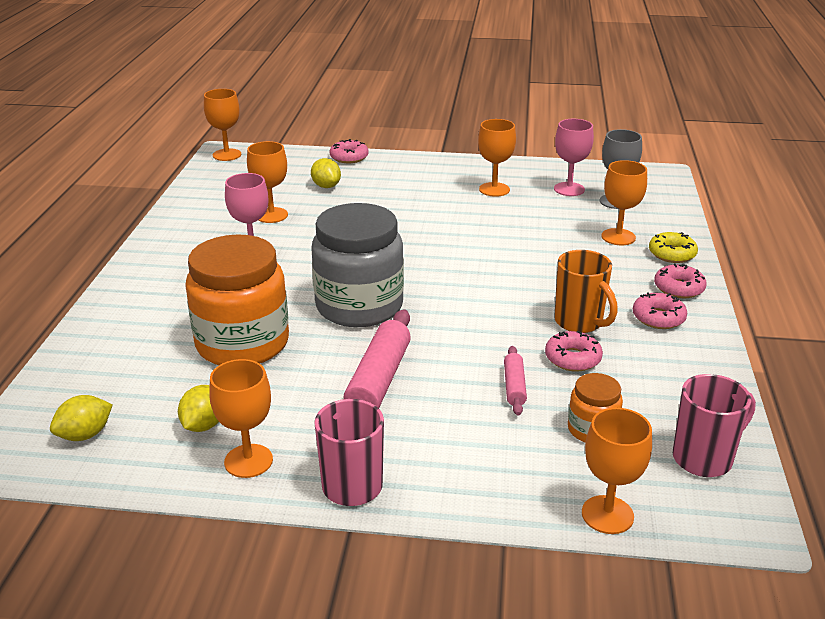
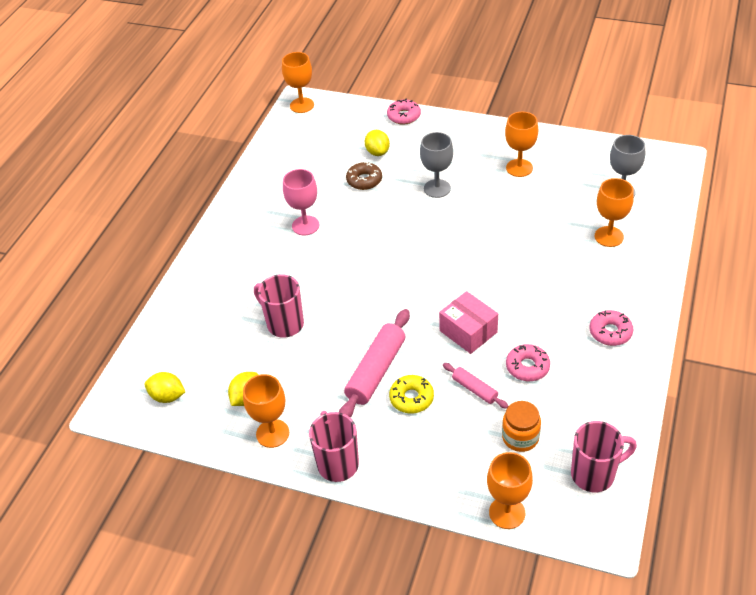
camera: 15 degrees right, 15 degrees up
(85, 435) = (167, 396): yellow lemon -> yellow lemon turned 45 degrees clockwise
(242, 344) = (284, 324): orange jar -> pink mug
(271, 215) = (327, 184): orange goblet -> none
(316, 209) = (364, 180): none -> brown donut
(359, 306) = (377, 294): grey jar -> none
(405, 211) = (437, 188): none -> grey goblet
(486, 331) = (468, 331): none -> pink box
(514, 386) = (474, 389): pink rolling pin -> pink rolling pin turned 60 degrees counterclockwise
(569, 189) = (585, 173): pink goblet -> none
(579, 322) = (544, 330): orange mug -> none
(672, 254) = (648, 261): yellow donut -> yellow donut (411, 398)
(679, 288) = (639, 301): pink donut -> none

